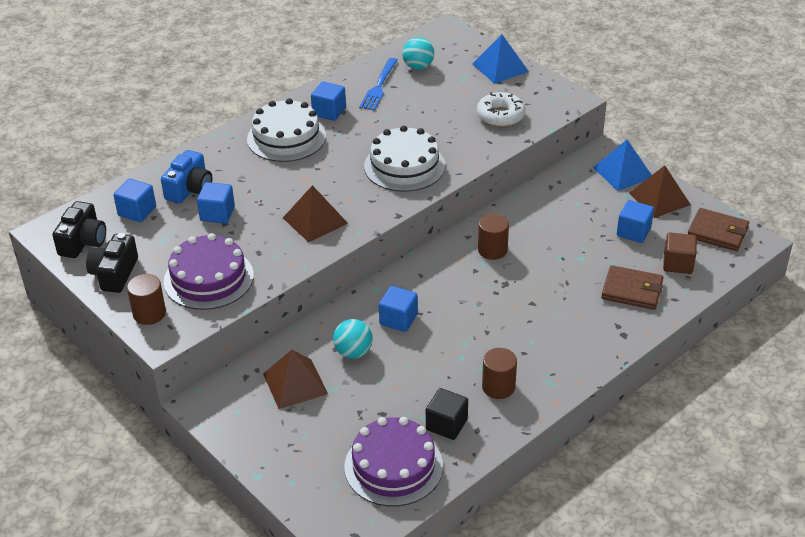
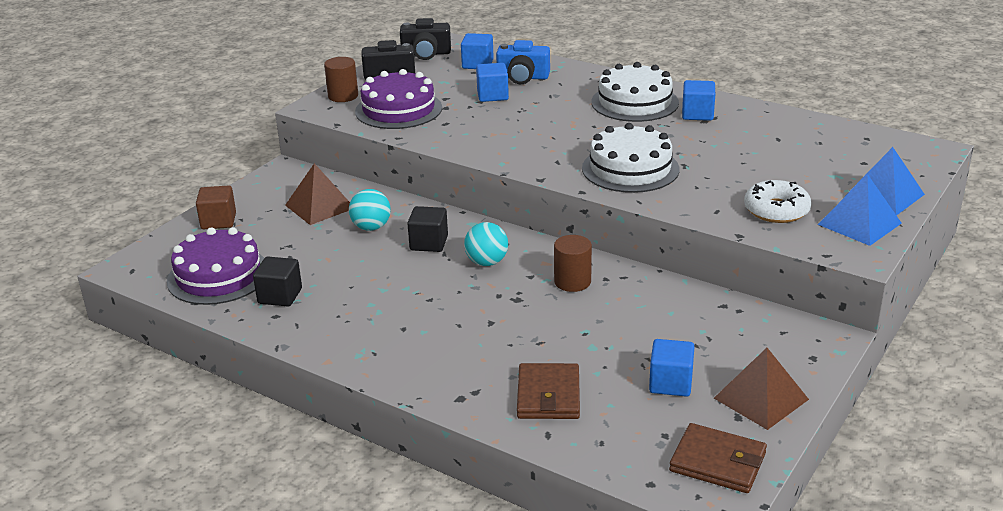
camera: 75 degrees right, 10 degrees down
(315, 220) = (507, 139): brown pyramid -> none
(379, 86) = (770, 131): blue fork -> none
(398, 319) = (429, 243): blue cube -> black cube
(418, 67) = (832, 146): turquoise ball -> turquoise ball (487, 262)
(498, 387) = (343, 319): brown cylinder -> none
(623, 172) = (798, 359): blue pyramid -> blue pyramid (859, 223)
(678, 264) = (624, 430): brown cube -> brown cube (218, 221)
(717, 232) = (717, 462): brown wallet -> brown wallet turned 75 degrees counterclockwise

